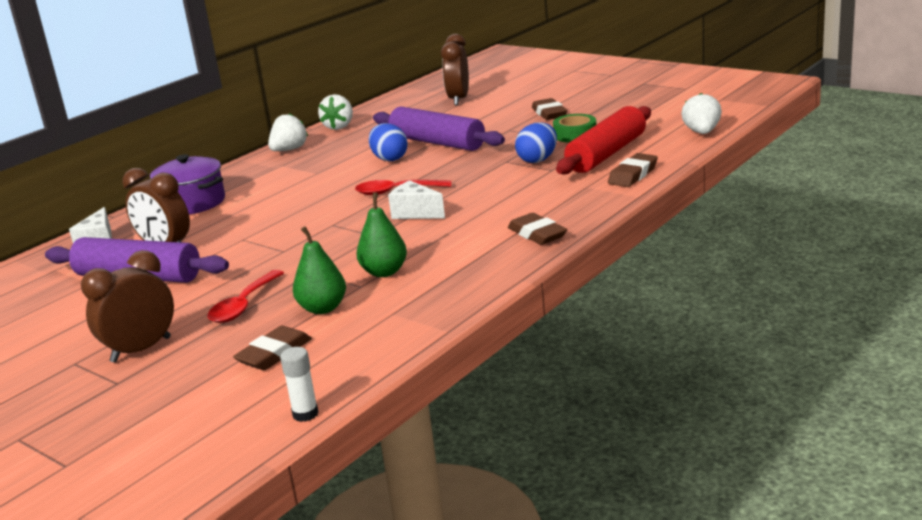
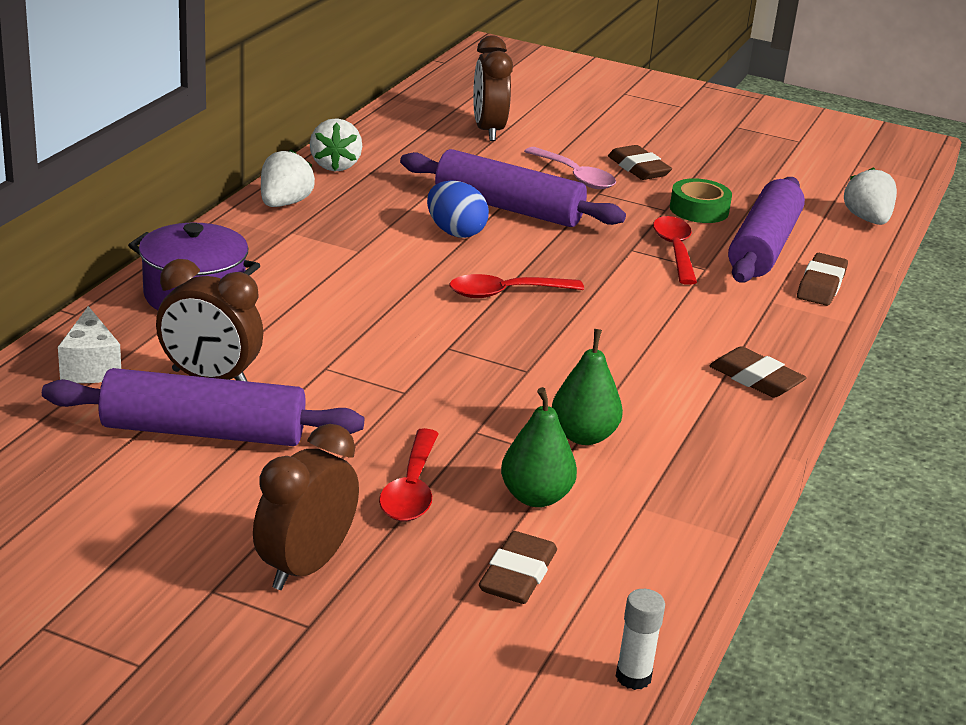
camera: 20 degrees left, 5 degrees up
(415, 213) = (559, 334): white cheese -> none
(499, 121) = (575, 176): none -> pink spoon
(538, 160) = (675, 250): blue egg -> red spoon
(606, 154) = (763, 247): red rolling pin -> purple rolling pin

